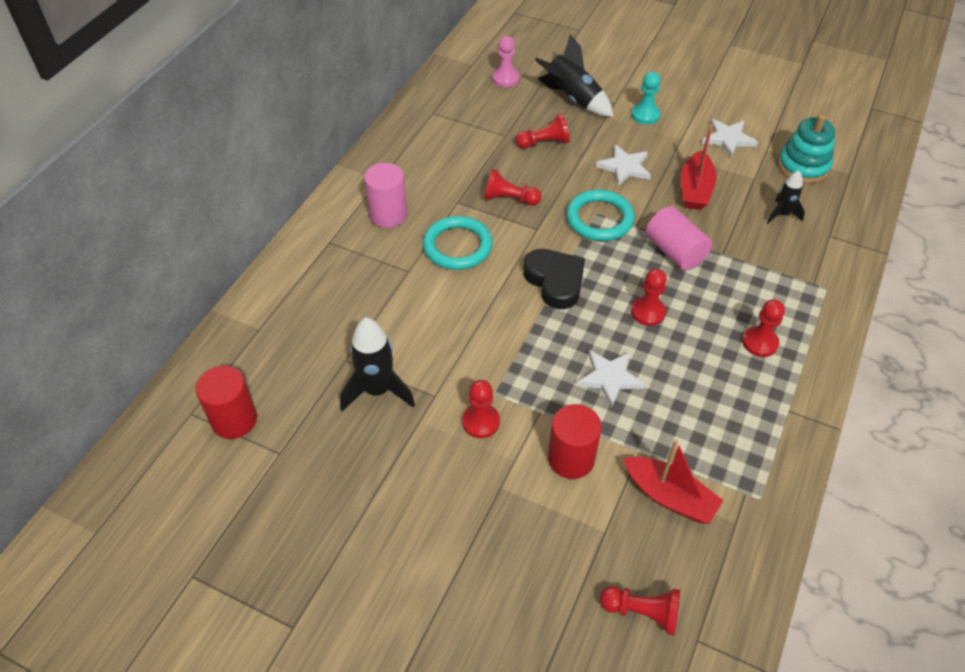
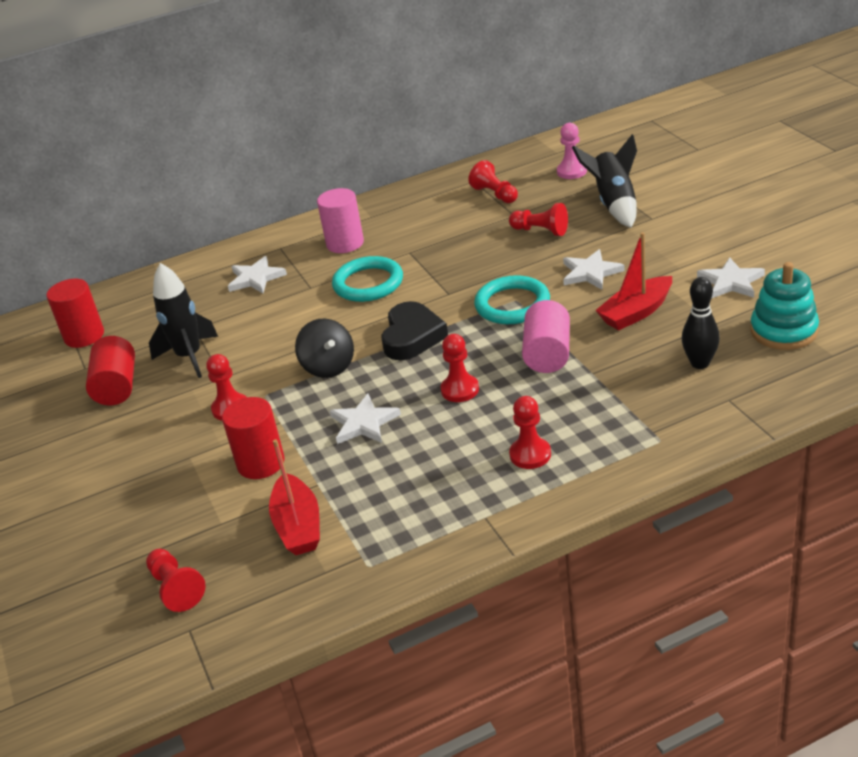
camera: 45 degrees right, 15 degrees down
(341, 456) = (117, 387): none -> red cylinder
(344, 282) = (256, 278): none -> white star
(509, 199) = (454, 264): red pawn -> red pawn (495, 194)
(518, 340) = (328, 367): none -> black spinning top
(645, 115) = (669, 237): turquoise pawn -> none
(782, 214) = (700, 363): black rocket -> black bowling pin

